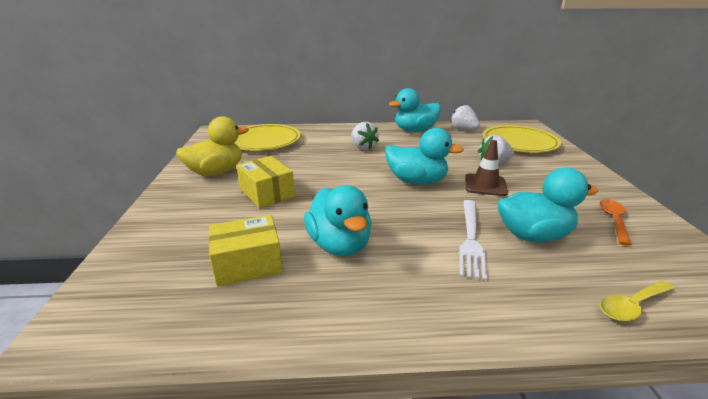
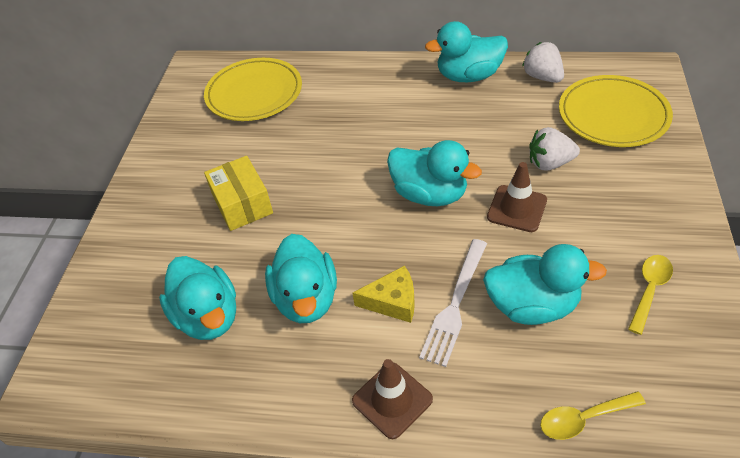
camera: 15 degrees right, 20 degrees up
(216, 172) = (188, 159): yellow duck -> none
(248, 264) = (208, 316): yellow box -> turquoise duck
(363, 147) = (382, 115): white strawberry -> none
(417, 241) = (392, 301): none -> yellow cheese
(450, 310) = (392, 400): none -> brown traffic cone
(613, 220) = (649, 290): orange spoon -> yellow spoon

